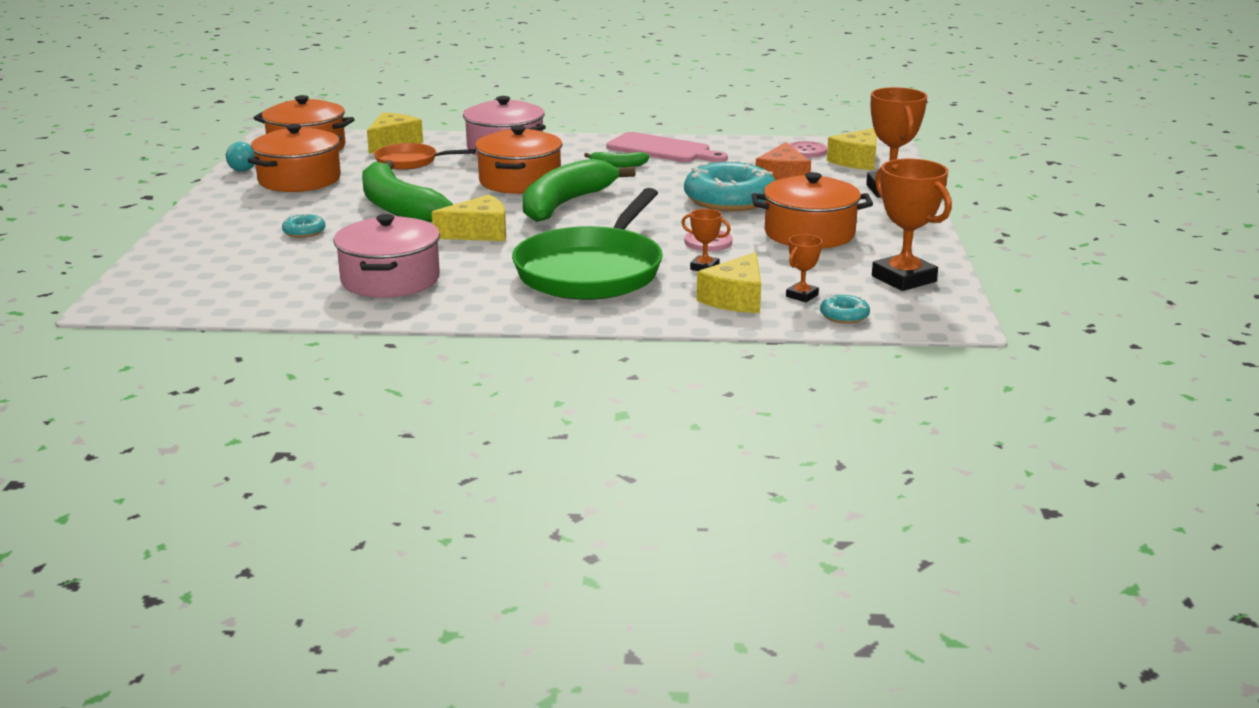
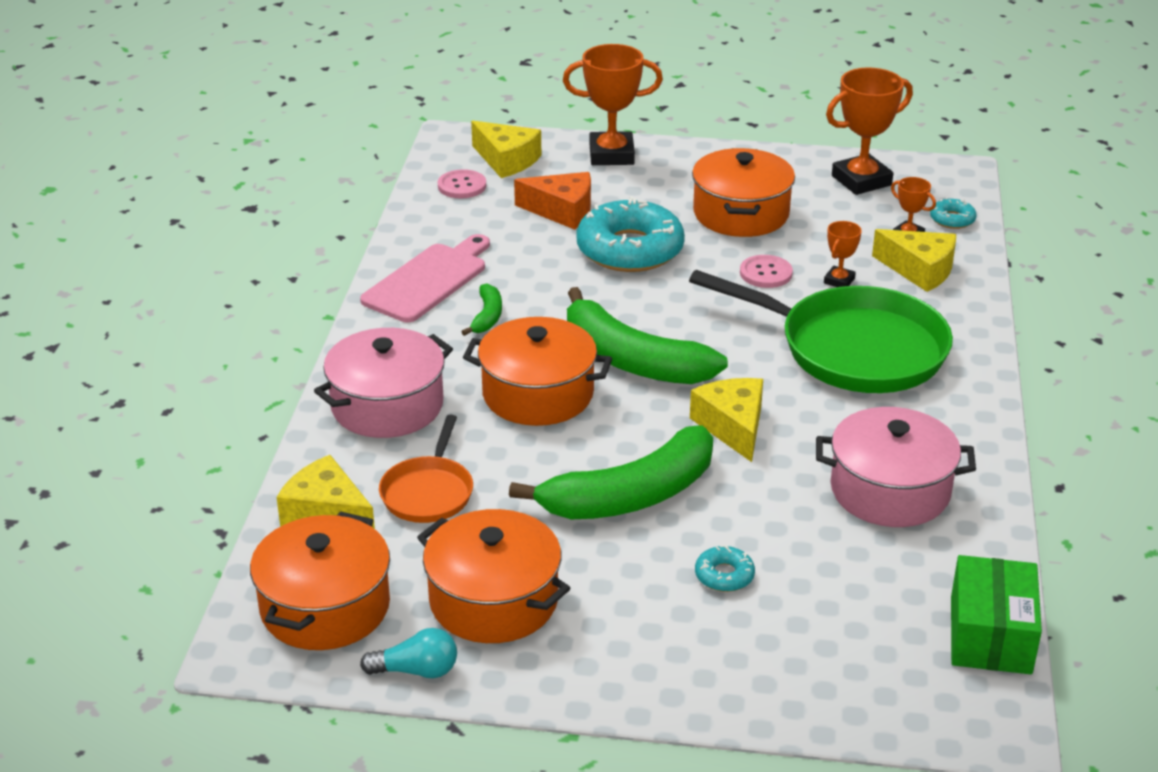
camera: 85 degrees left, 10 degrees up
(208, 306) = (990, 635): none -> green box

